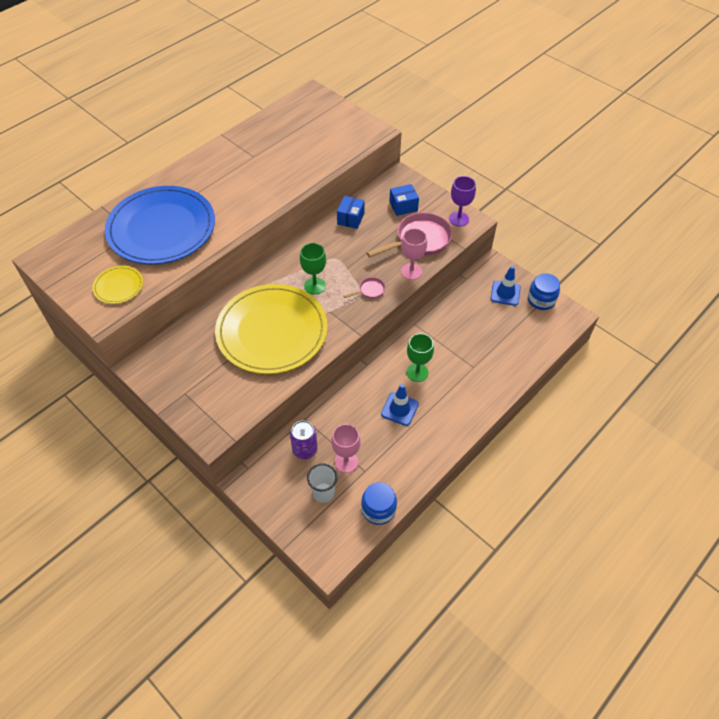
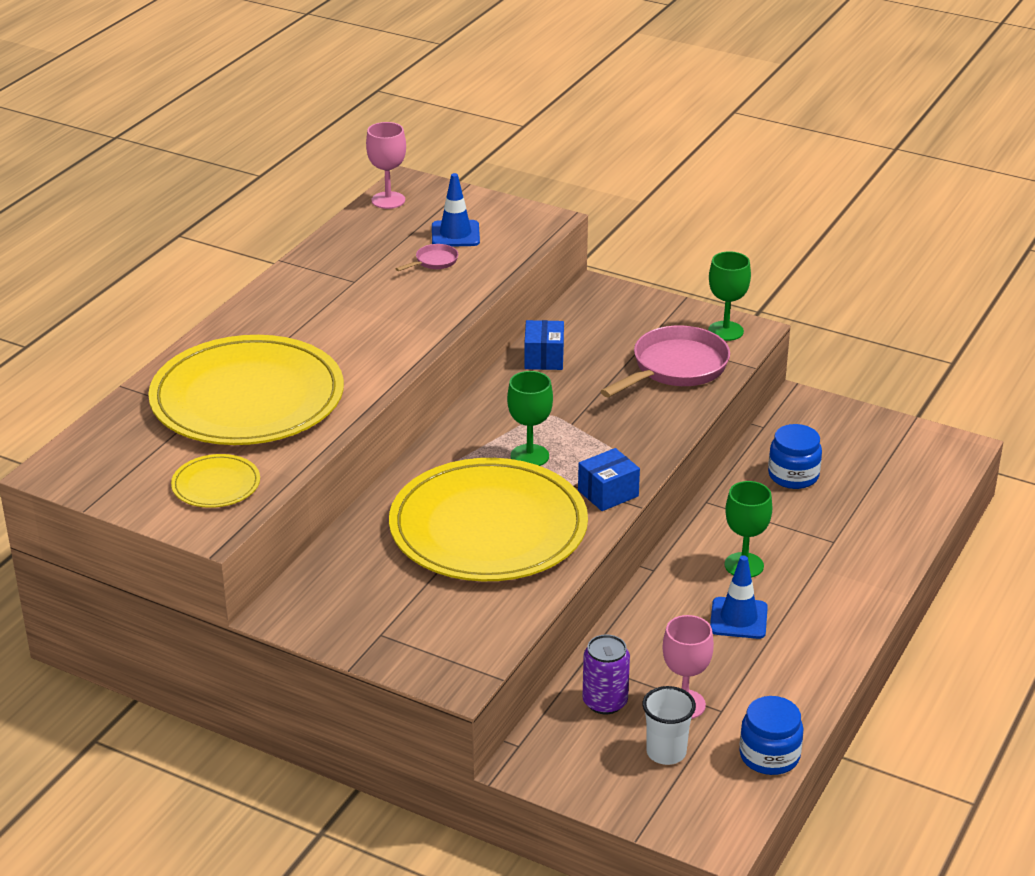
camera: 15 degrees left, 20 degrees down
(161, 228) = (247, 398): blue plate -> yellow plate
(370, 290) = (626, 447): pink pan -> pink pan (434, 262)
(403, 206) = (625, 328): blue box -> blue box (608, 493)
(411, 271) = (682, 411): pink goblet -> pink goblet (388, 200)
(458, 219) = (725, 331): purple goblet -> green goblet
(505, 293) = (838, 435): blue traffic cone -> blue traffic cone (455, 234)
(541, 300) = (900, 435): blue jar -> blue jar (793, 475)

